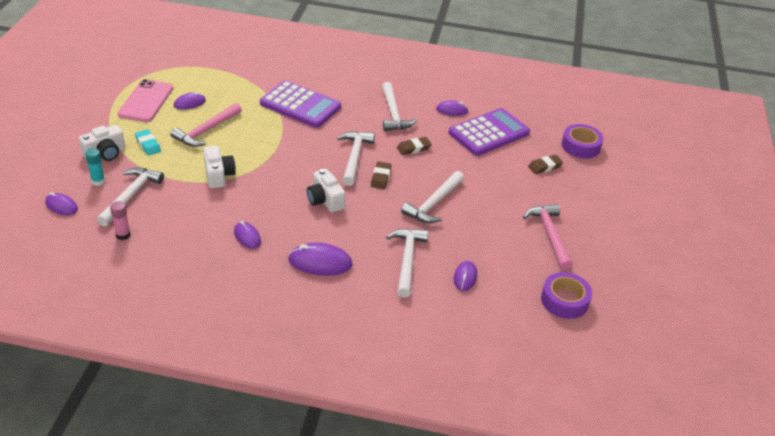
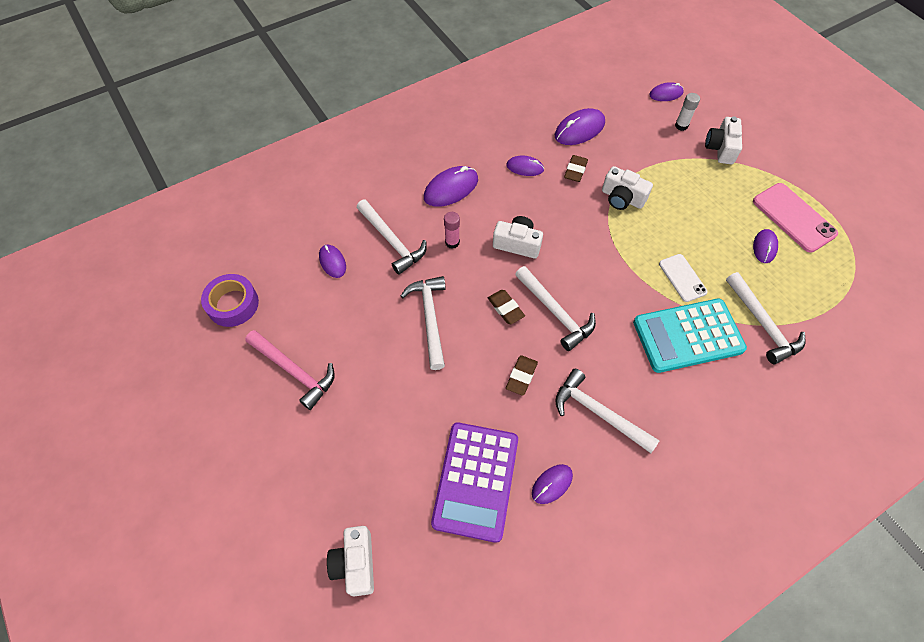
camera: 140 degrees right, 20 degrees up
(98, 181) = (681, 126): turquoise glue stick -> white glue stick
(123, 235) = (597, 107): pink glue stick -> pink glue stick (452, 242)
(131, 195) = (644, 134): white hammer -> white hammer (763, 325)
(148, 144) = (711, 180): turquoise eraser -> none
(166, 231) = (579, 129): none -> purple mouse
(206, 131) = (701, 230): pink hammer -> none
(258, 123) = (682, 278): none -> white phone
(300, 105) = (688, 336): purple calculator -> turquoise calculator
(544, 166) = (370, 477): brown eraser -> brown eraser (575, 170)
(581, 146) = (355, 563): purple tape -> white camera

